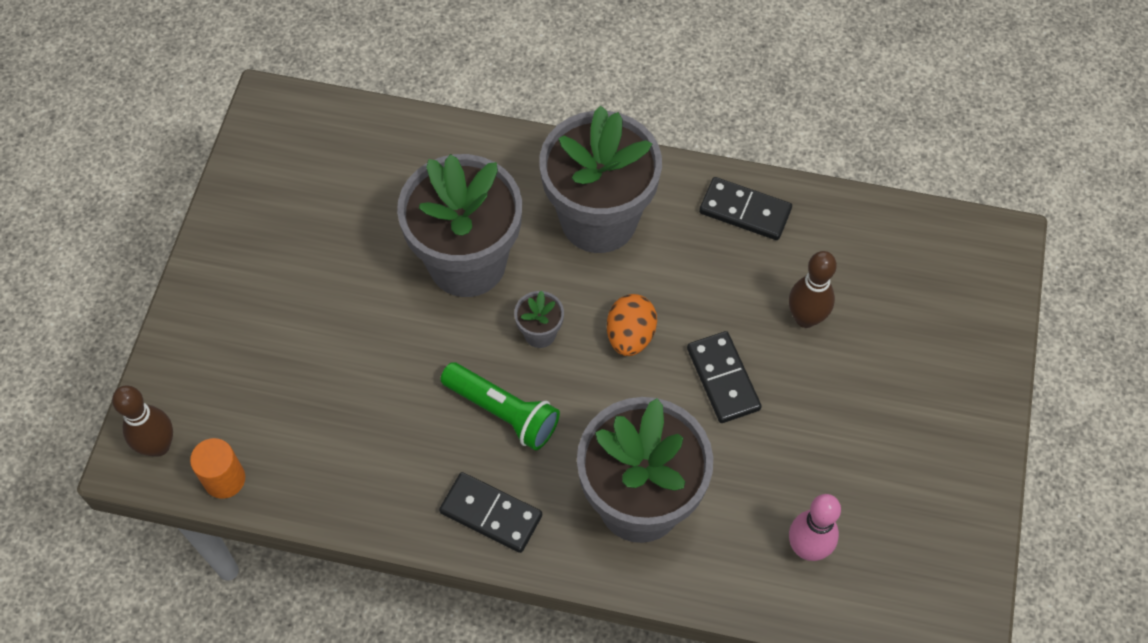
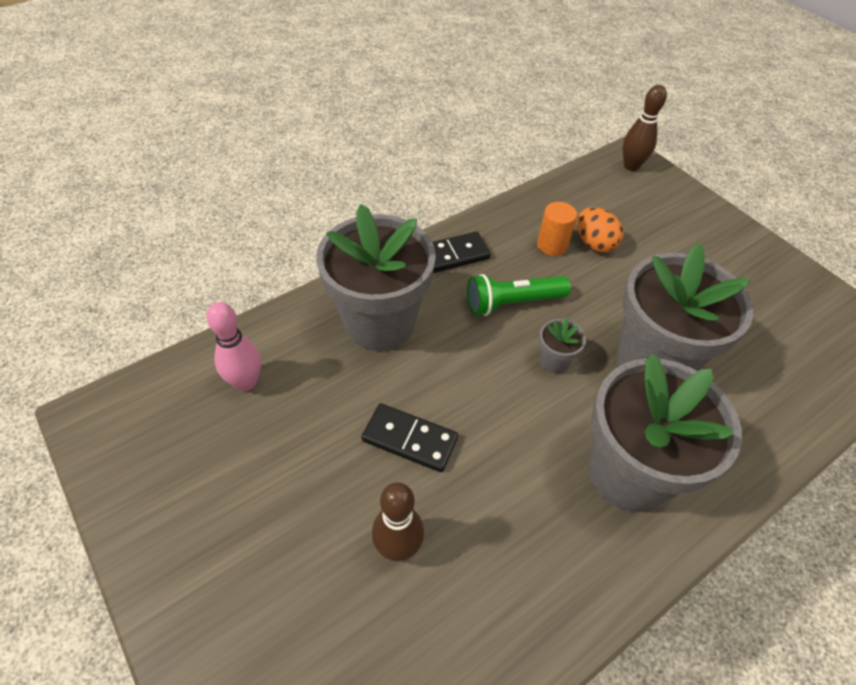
camera: 130 degrees right, 10 degrees down
(224, 479) = (586, 176): orange cylinder -> orange cylinder (552, 245)
(630, 336) = (502, 410): orange egg -> orange egg (594, 243)
(745, 211) = (547, 601): black domino -> none

